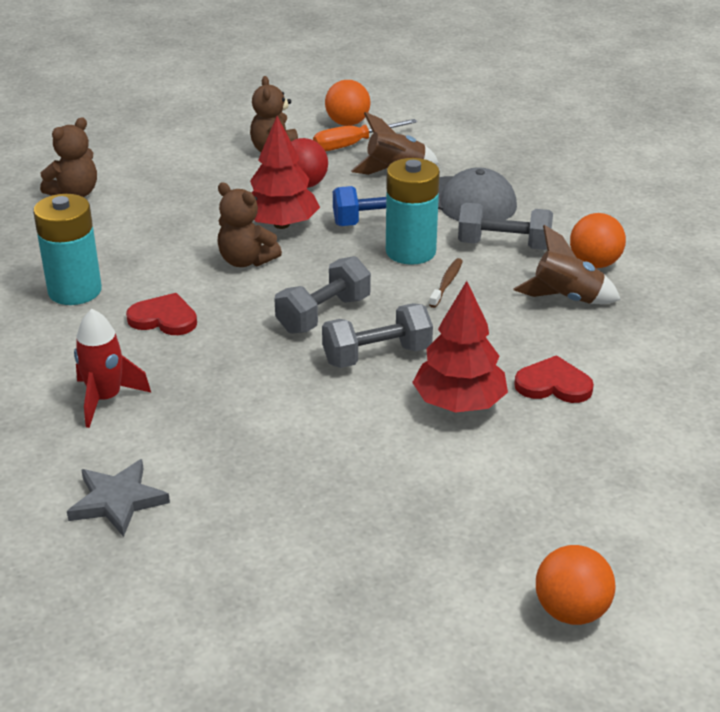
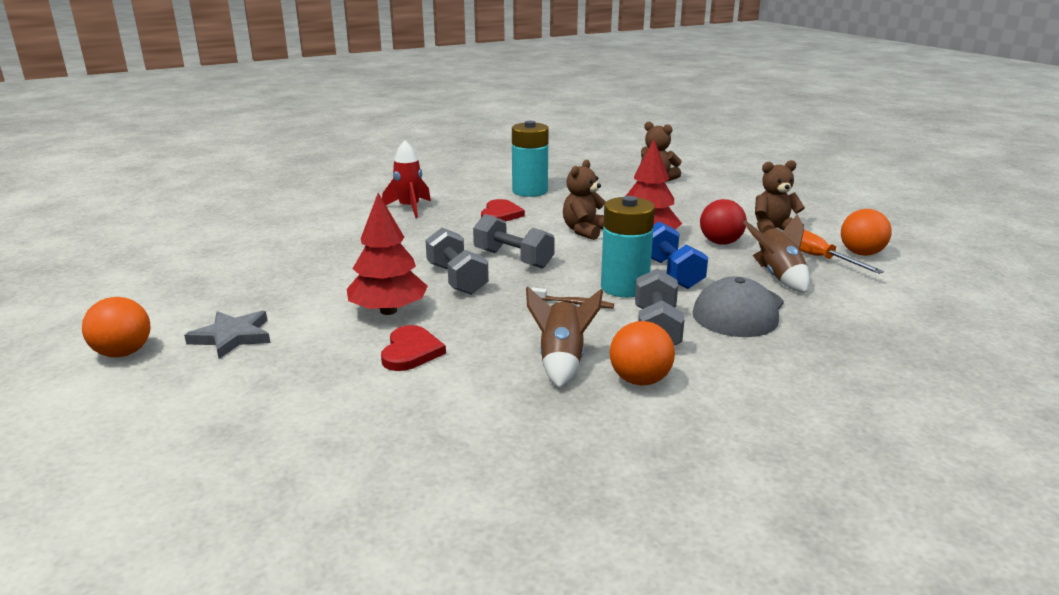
camera: 85 degrees right, 10 degrees down
(117, 501) = (310, 219): grey star -> grey star (232, 337)

